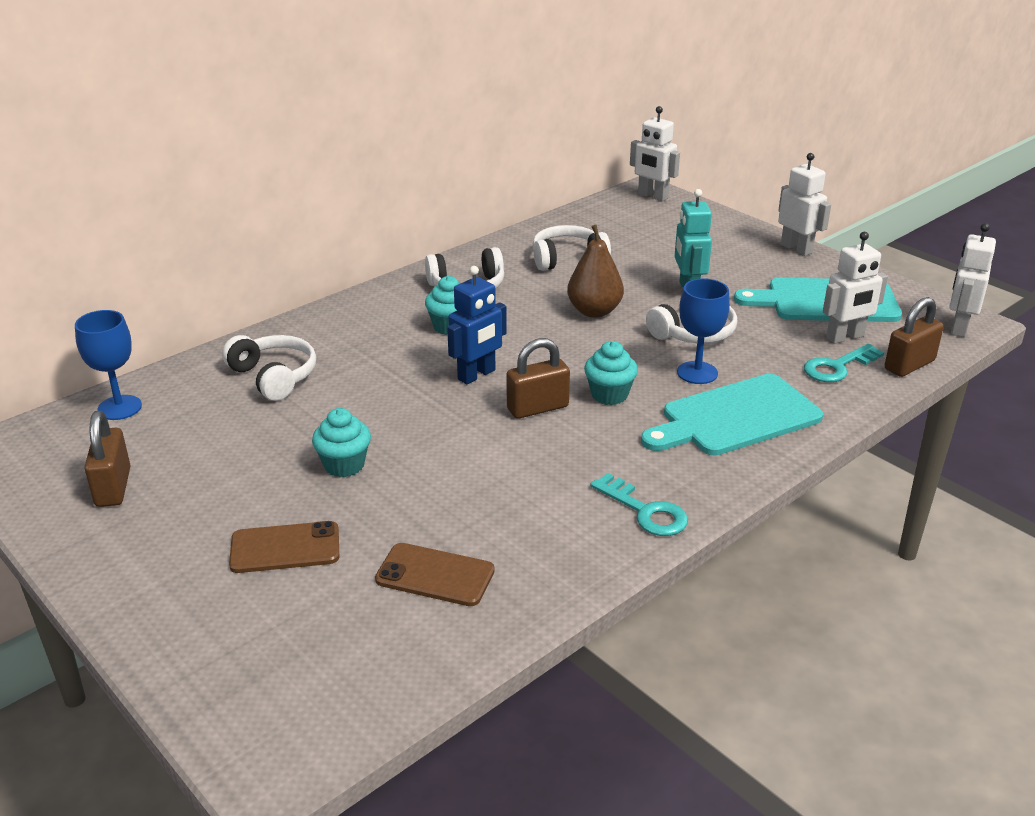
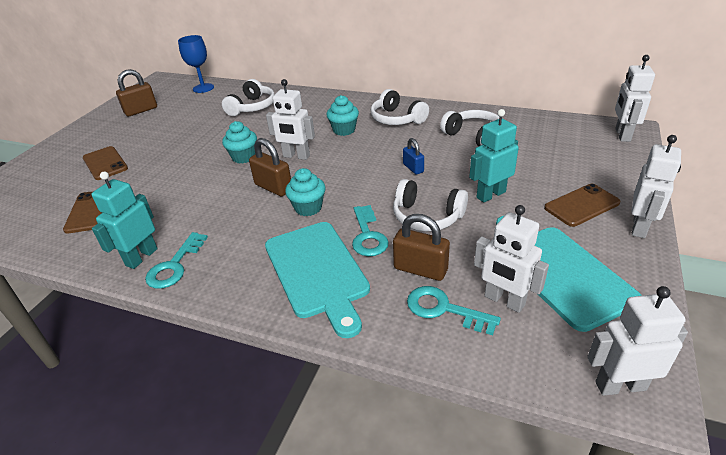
camera: 65 degrees right, 5 degrees up
(344, 465) = (181, 152): turquoise cupcake -> turquoise cupcake (243, 157)
(477, 375) = (296, 156): blue robot -> white robot
(594, 311) = (413, 168): brown pear -> blue padlock
(604, 536) = (141, 257): none -> turquoise robot
(697, 373) = (368, 235): blue goblet -> turquoise key
(735, 417) = (317, 272): turquoise cutting board -> turquoise cutting board turned 150 degrees counterclockwise
(745, 257) = (582, 205): none -> brown phone
(909, 365) = (494, 360): brown padlock -> brown padlock (420, 269)

